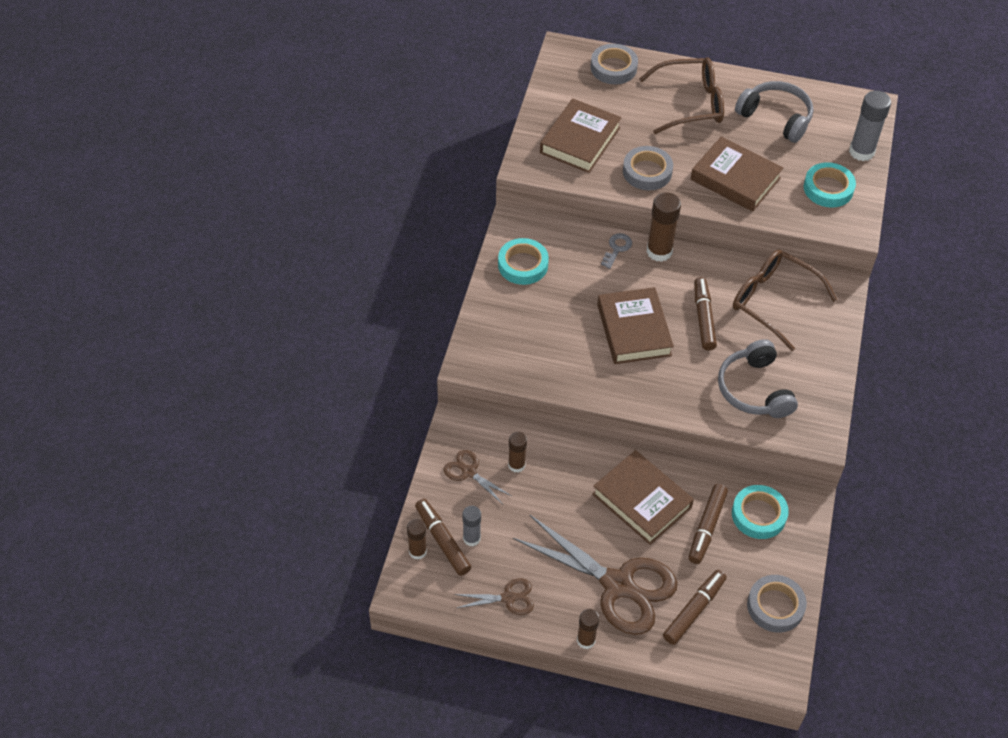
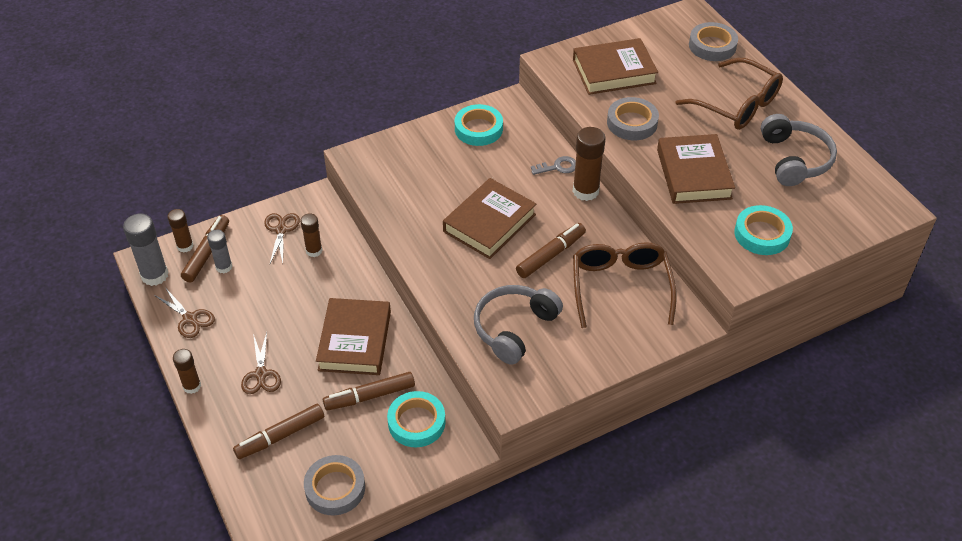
camera: 50 degrees right, 5 degrees down
(618, 585) = (261, 374): brown scissors -> brown scissors, size x0.46
(694, 610) = (280, 436): brown marker -> brown marker turned 150 degrees clockwise
(861, 152) = (834, 231): grey glue stick -> grey glue stick (154, 275)

